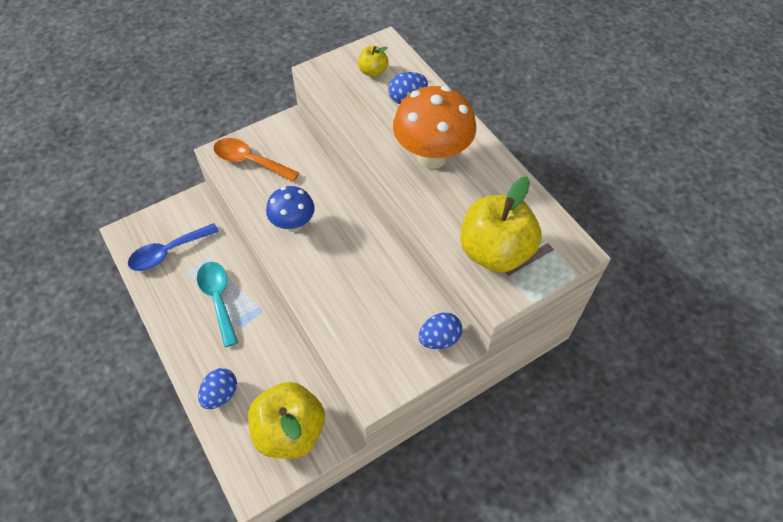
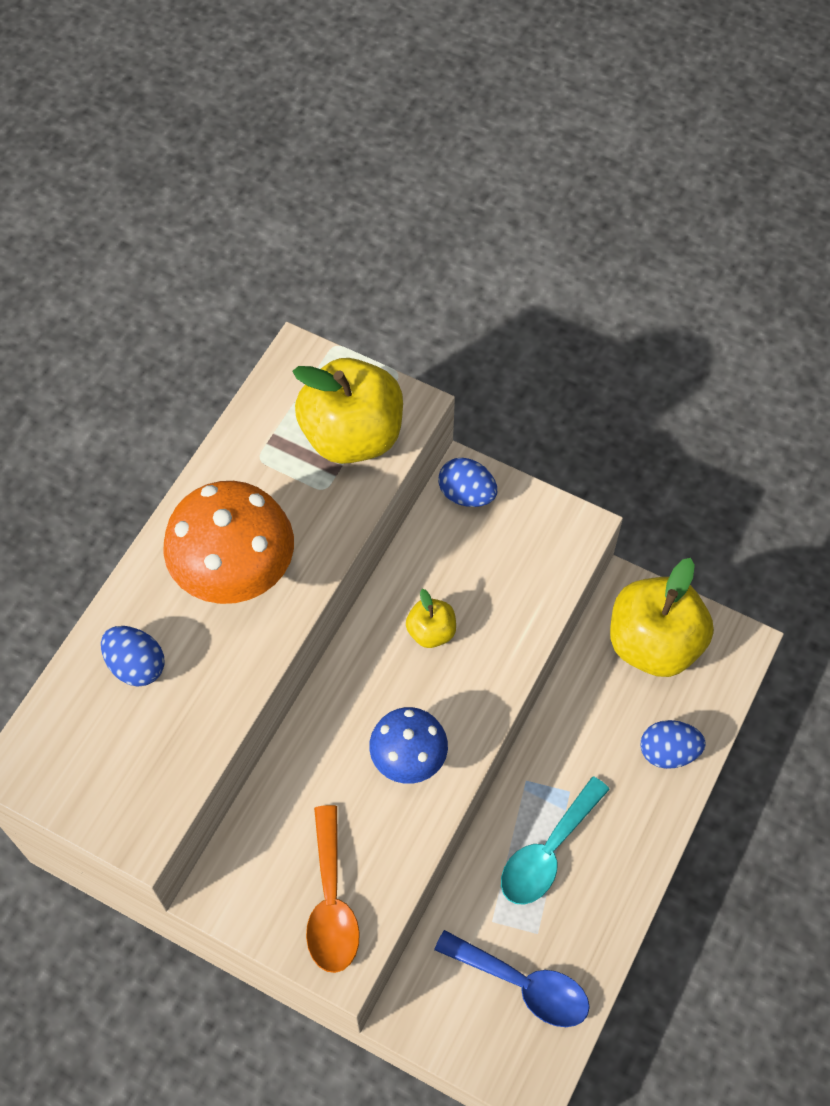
camera: 120 degrees left, 5 degrees up
(373, 71) = (99, 748): yellow apple -> yellow apple (431, 632)

